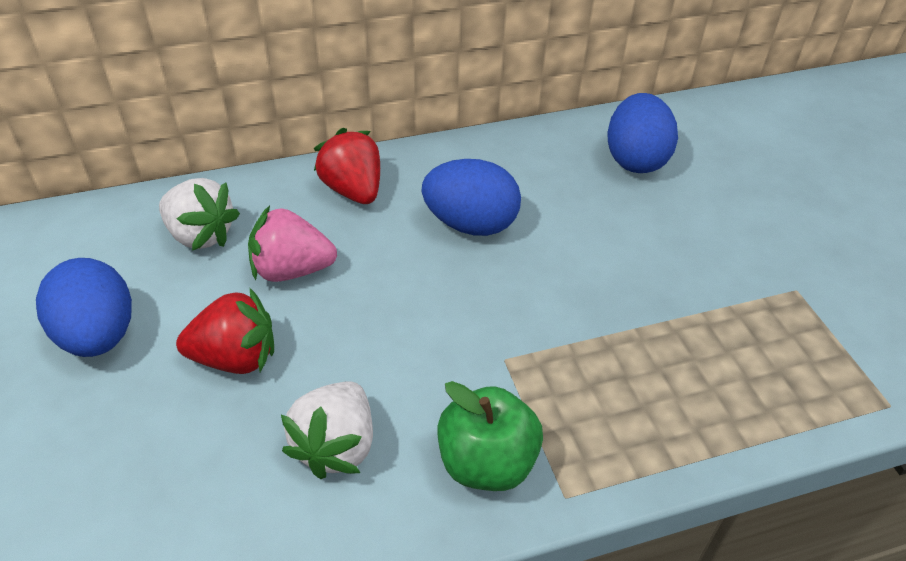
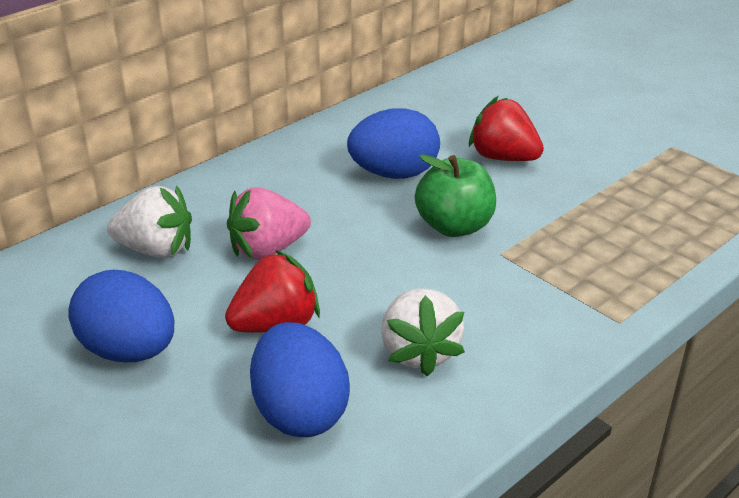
camera: 25 degrees left, 10 degrees down
(353, 190) = (269, 178): red strawberry -> red strawberry (503, 157)
(487, 463) = (545, 321): green apple -> green apple (454, 226)
(635, 160) = (487, 95): blue egg -> blue egg (300, 412)

